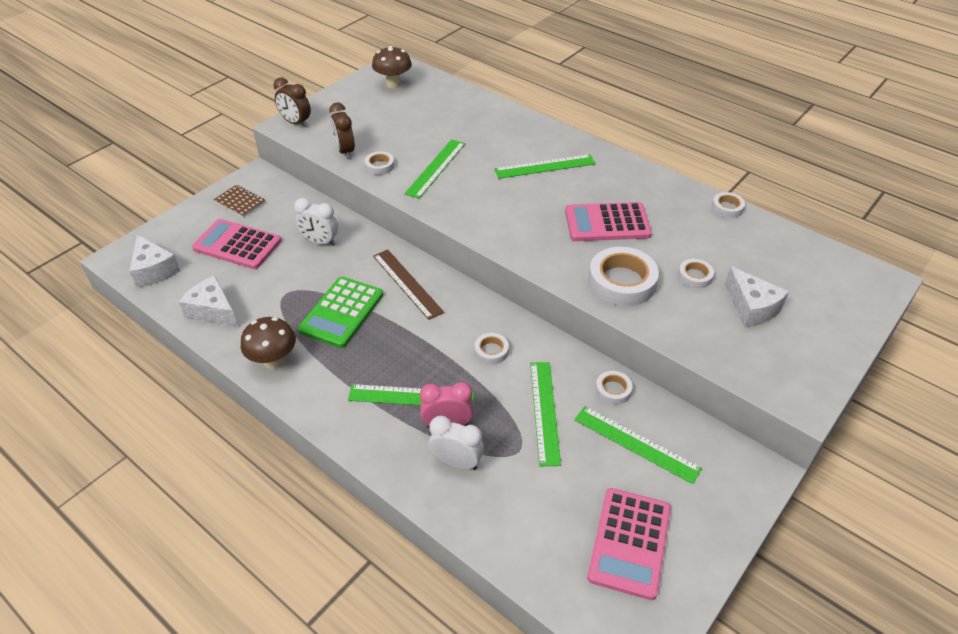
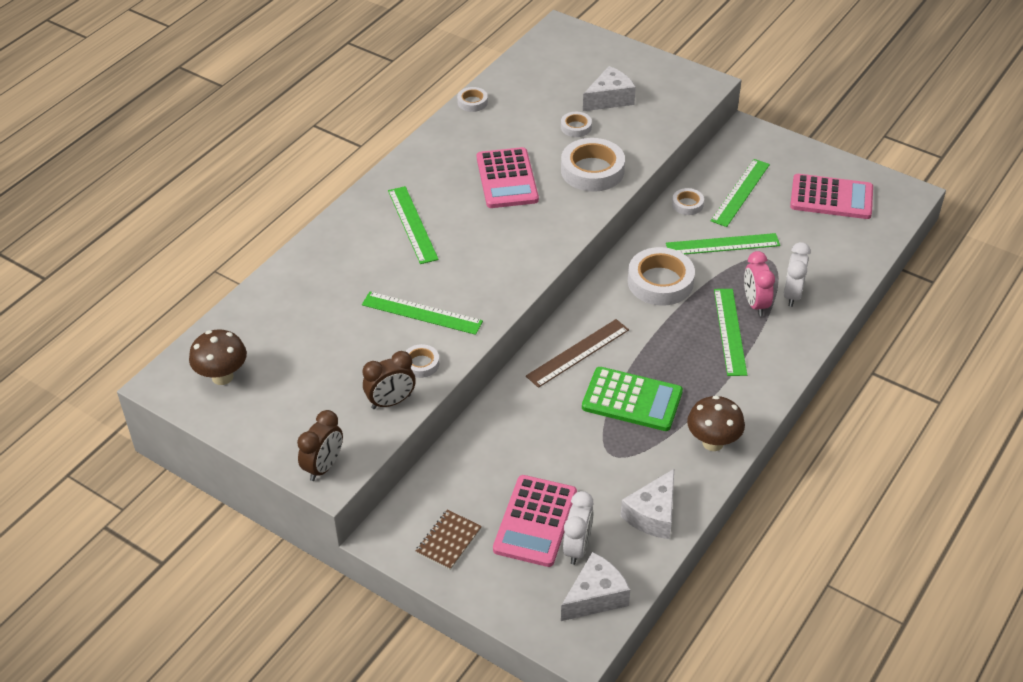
camera: 95 degrees left, 0 degrees up
(320, 242) = (519, 440): white clock -> white clock (577, 548)
(491, 351) = (660, 282): white tape -> white tape, size x1.99

